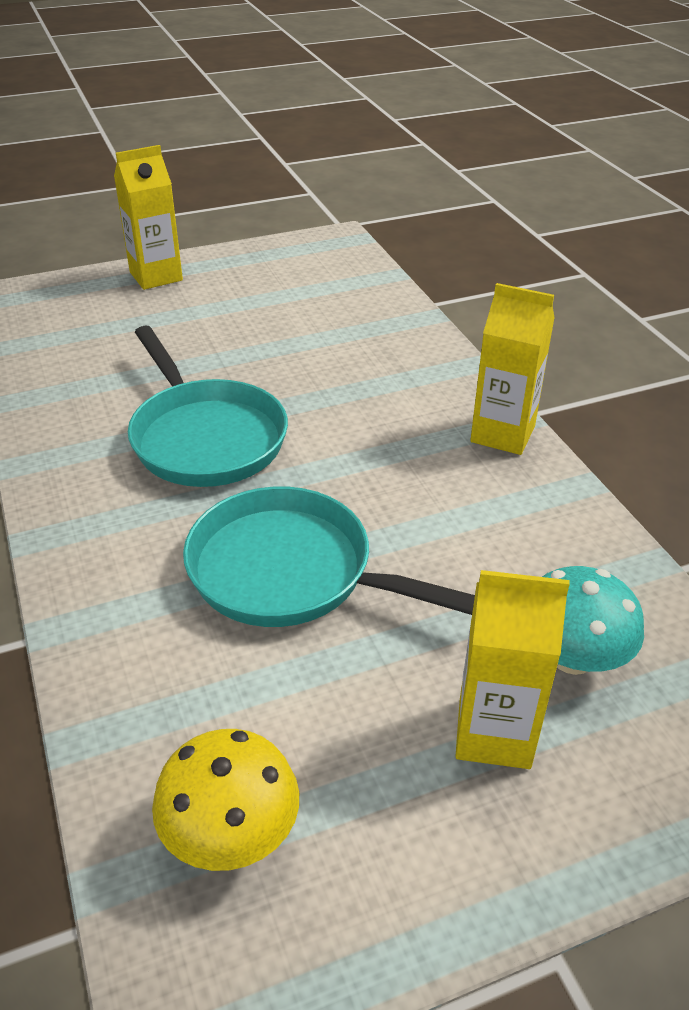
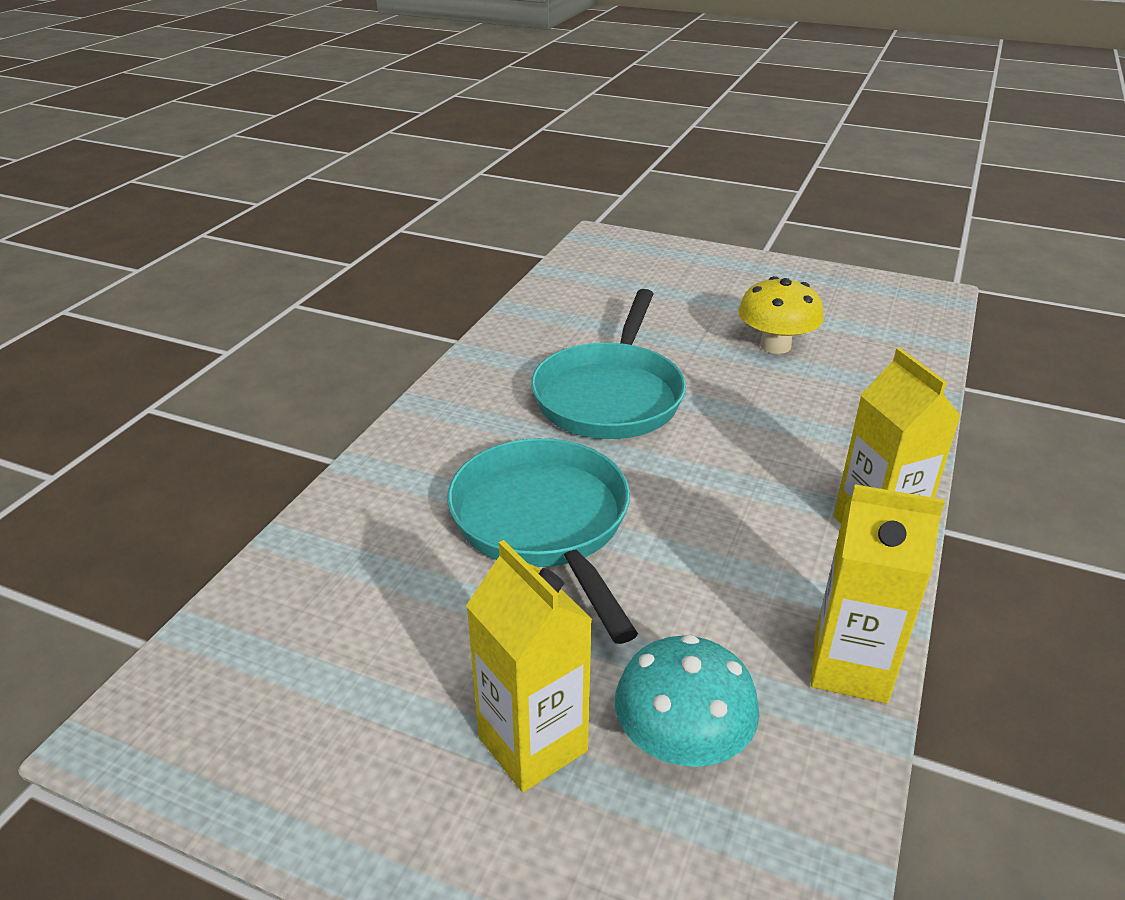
camera: 45 degrees right, 5 degrees down
(156, 276) = (727, 264): yellow carton -> yellow carton (850, 667)
(231, 833) = (281, 659): yellow mushroom -> yellow mushroom (775, 345)

